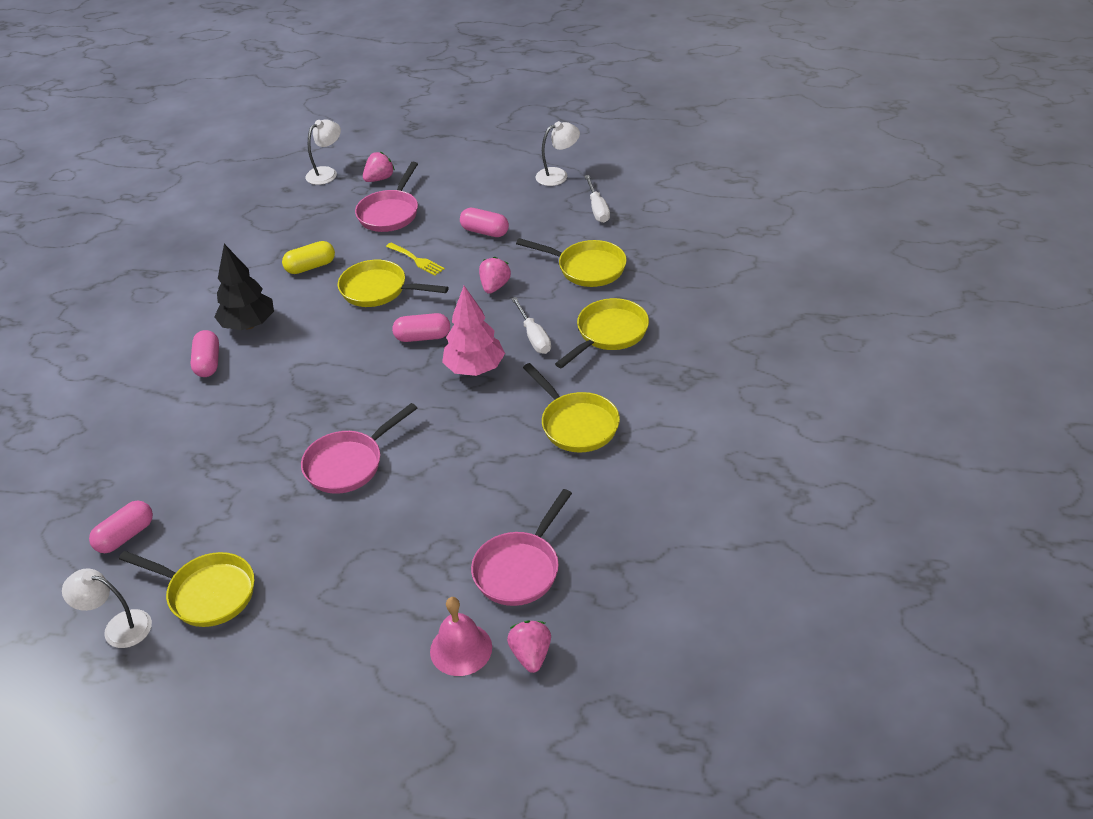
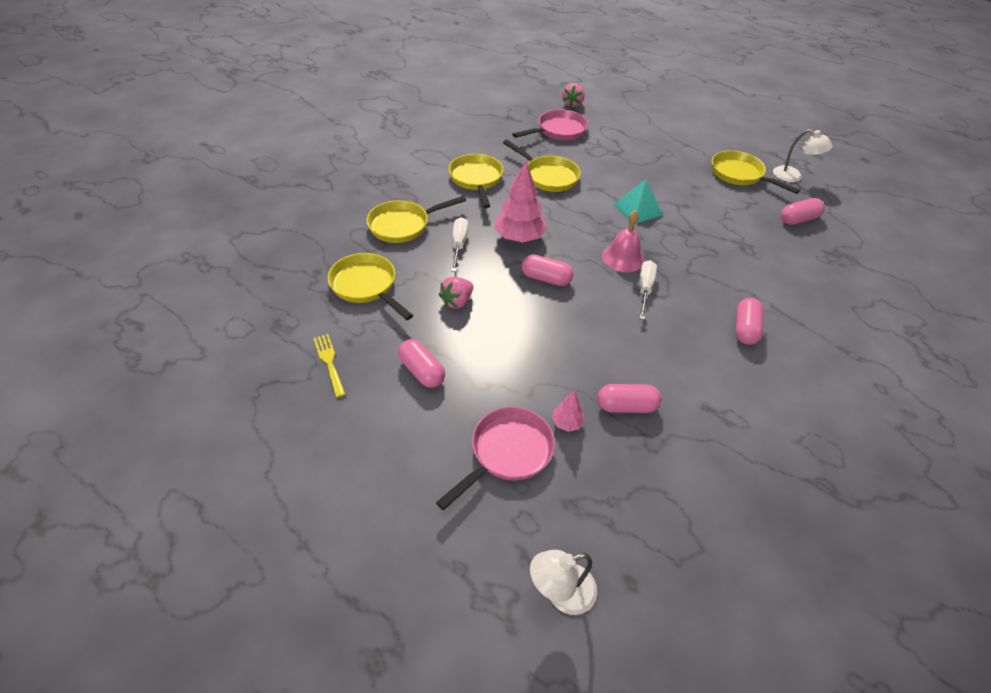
camera: 160 degrees left, 5 degrees up
(249, 325) = (703, 356): black tree -> none
(311, 267) = (626, 406): yellow capsule -> pink capsule
(349, 464) = (638, 209): pink pan -> turquoise pyramid
(354, 242) = (567, 423): none -> pink tree
(379, 179) = (491, 534): pink strawberry -> none
(379, 290) = (564, 343): yellow pan -> yellow pan (548, 176)
(416, 260) = (511, 364): yellow fork -> yellow fork (329, 362)
(461, 649) = (604, 115): pink bell -> pink bell (623, 258)
(558, 175) = (281, 422): white lamp -> none
(597, 209) = (292, 349): white screwdriver -> white screwdriver (644, 289)

